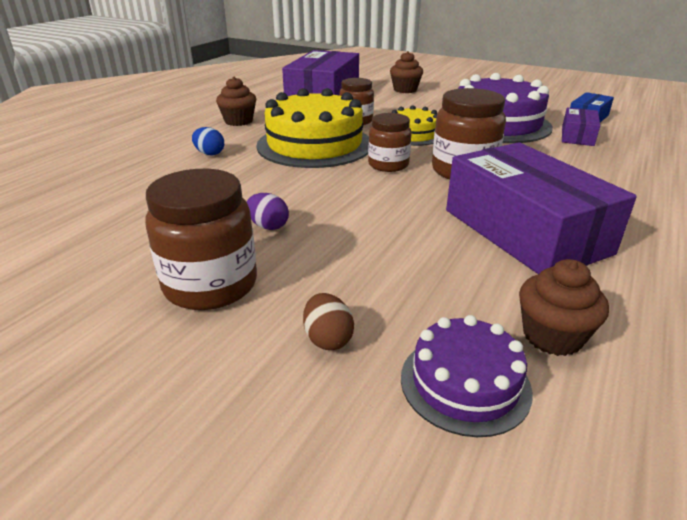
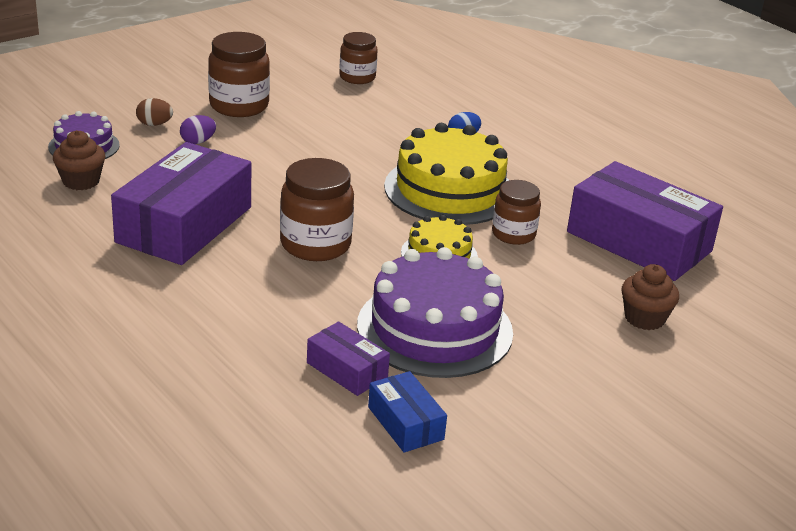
camera: 110 degrees right, 0 degrees up
(238, 121) = (557, 167): brown cupcake -> none
(268, 226) = (294, 134): purple egg -> purple egg (198, 142)
(388, 165) = (364, 212): brown jar -> brown jar (357, 77)
(525, 231) = (184, 224): purple box -> purple box turned 60 degrees counterclockwise

